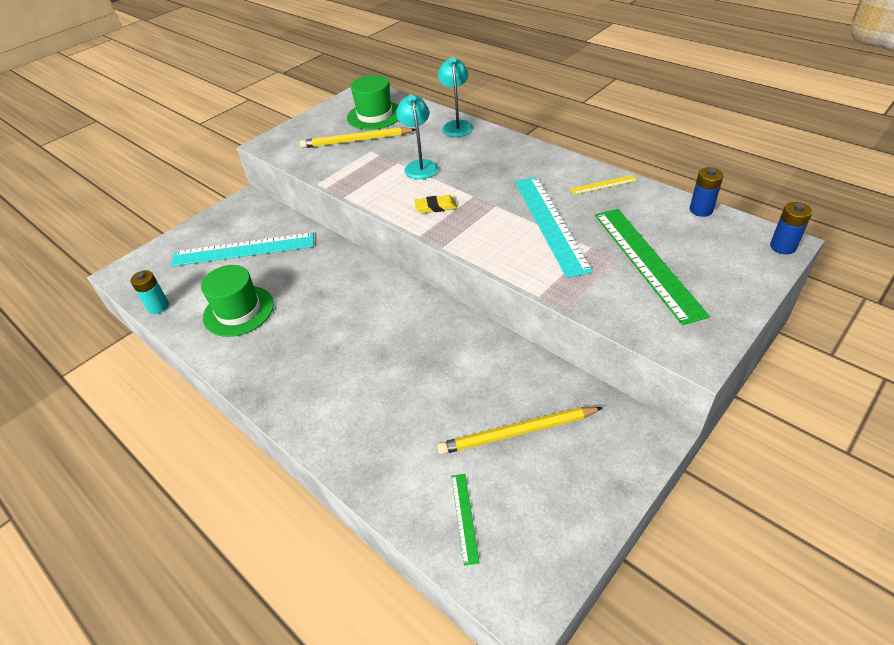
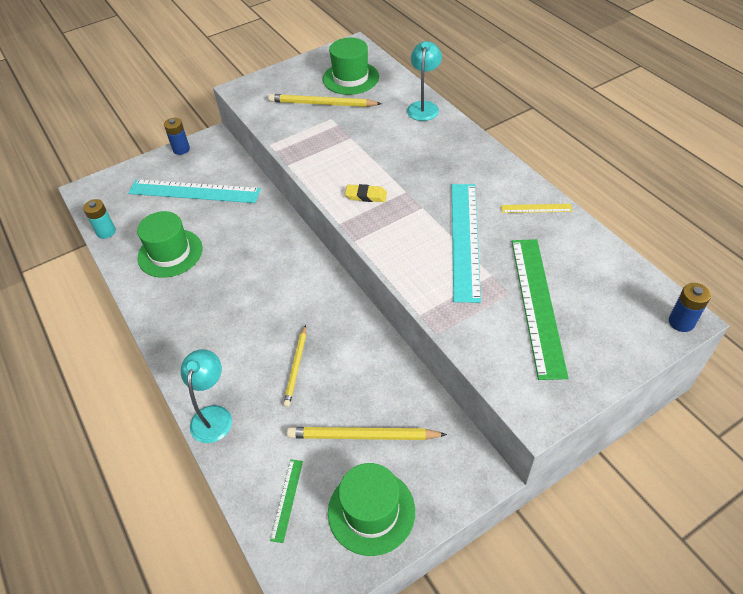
camera: 15 degrees right, 5 degrees up
(419, 385) = (296, 367): none -> yellow pencil
(420, 166) = (370, 146): turquoise lamp -> turquoise lamp (213, 415)
(559, 503) = (371, 511): none -> green hat
(701, 210) = (619, 260): blue battery -> blue battery (181, 149)

